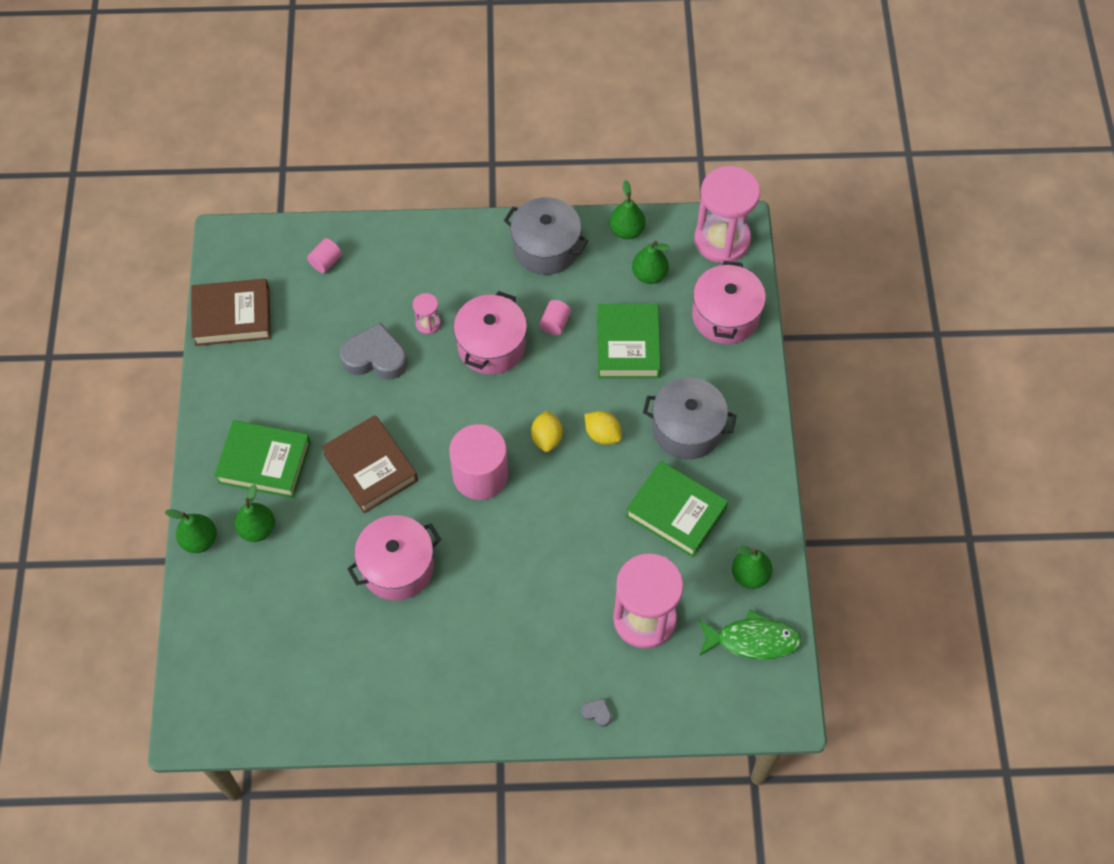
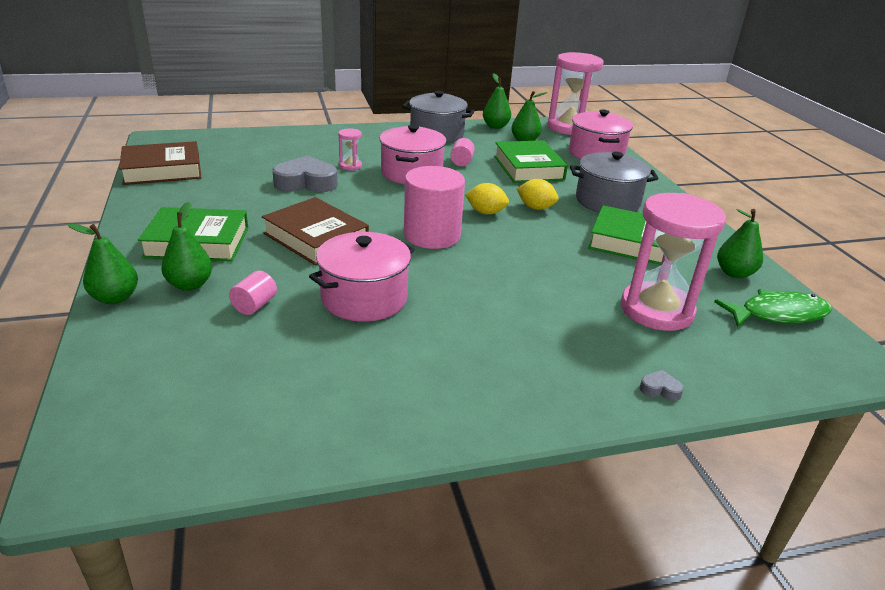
camera: 15 degrees left, 30 degrees down
(326, 262) = (251, 145): pink cylinder -> pink cylinder (254, 305)
(547, 438) = (486, 212): yellow lemon -> yellow lemon turned 60 degrees counterclockwise

